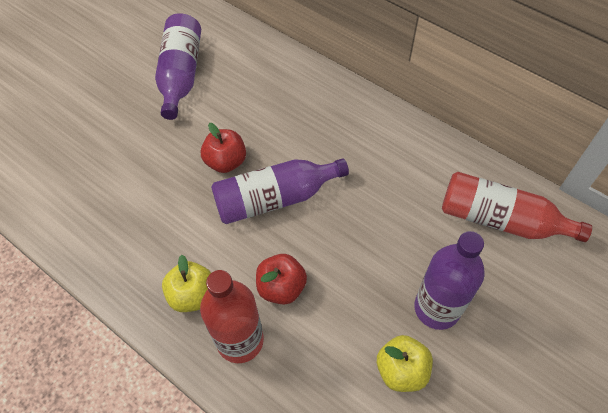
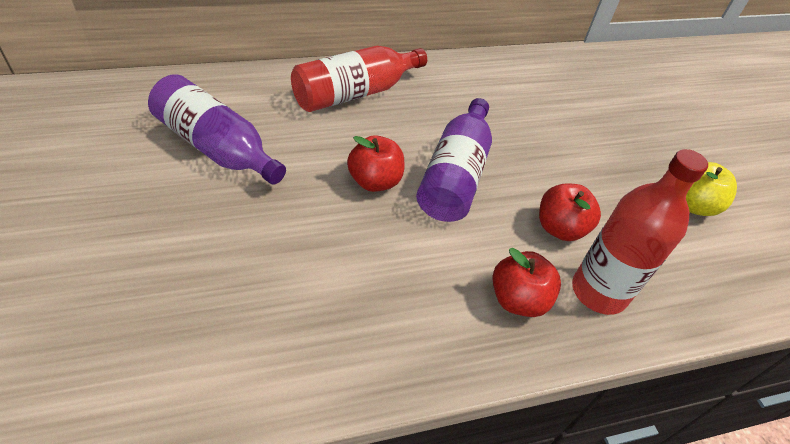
camera: 60 degrees left, 10 degrees down
(192, 295) = (518, 299): yellow apple -> red apple
(437, 308) = (646, 153): purple bottle -> none
(500, 220) = (590, 79): red bottle -> red bottle (355, 93)

